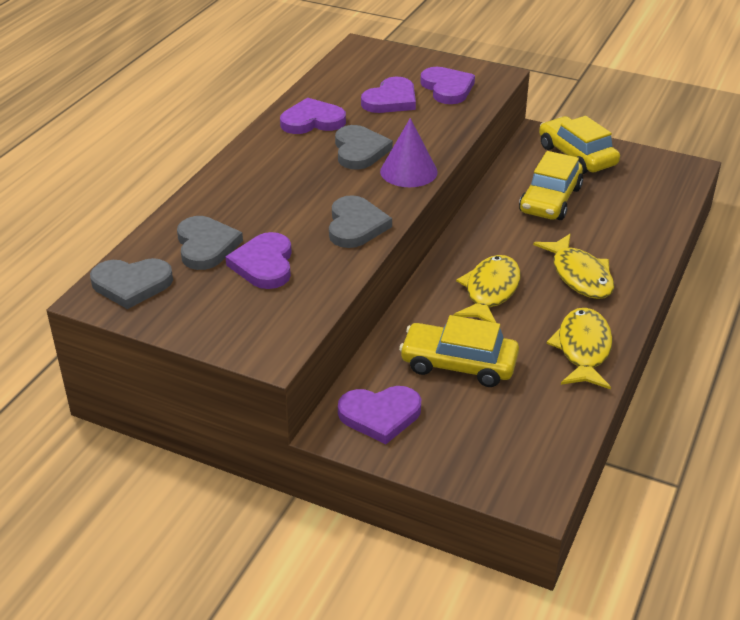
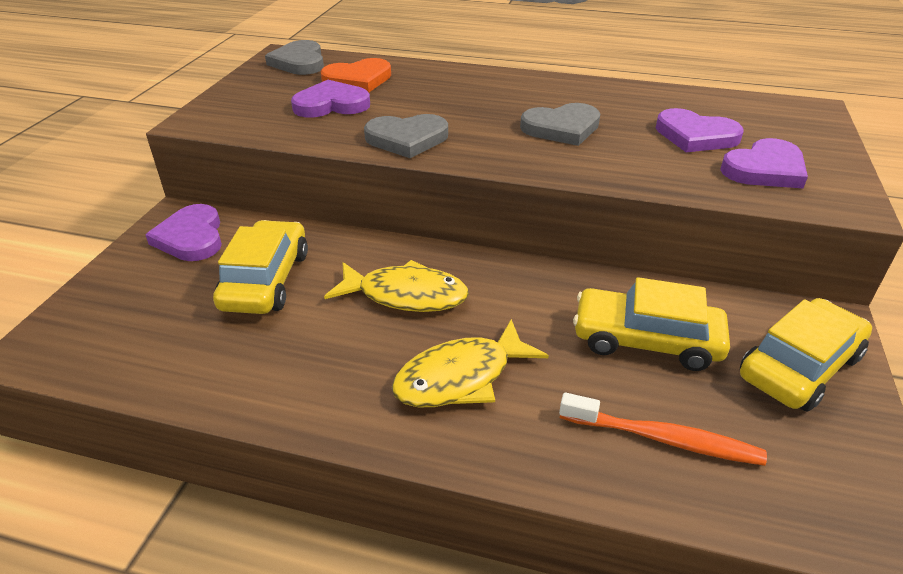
camera: 80 degrees right, 0 degrees up
(206, 246) = (358, 80): grey heart -> orange heart
(312, 121) = (608, 99): purple heart -> none
(408, 171) = (532, 159): purple cone -> none
(583, 349) = (290, 384): yellow fish -> none
(630, 212) = (663, 439): none -> orange toothbrush

